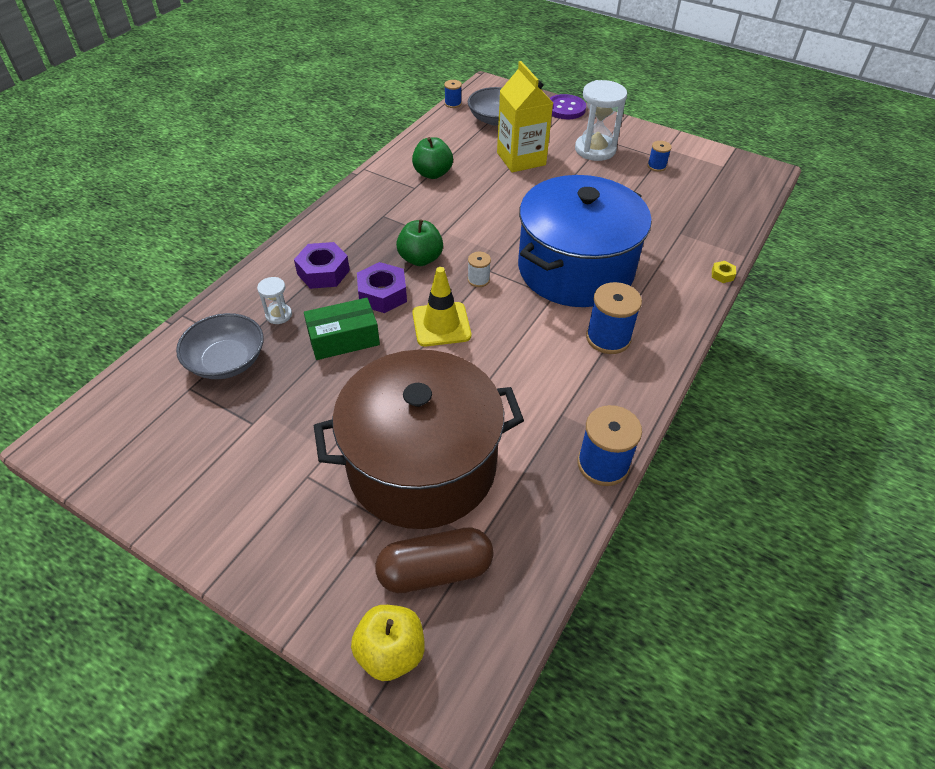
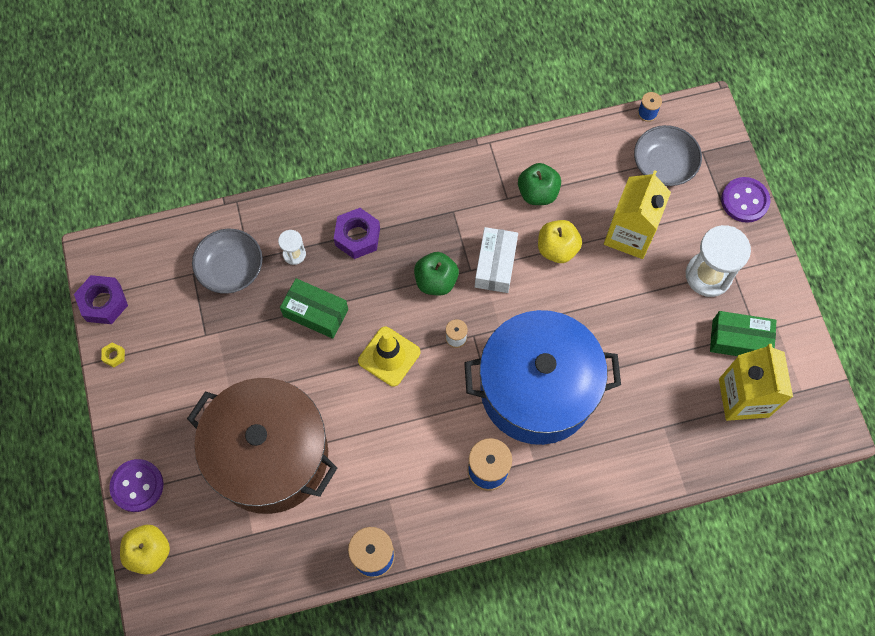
camera: 45 degrees right, 20 degrees up
(310, 602) = (137, 486): none -> purple button
(382, 294) = (377, 293): purple nut -> purple nut (103, 302)
(435, 571) = (212, 529): brown capsule -> none
(453, 224) = (495, 265): none -> white box
(484, 192) = (557, 249): none -> yellow apple
(656, 166) = (739, 340): blue spool -> green box
(700, 189) = (743, 398): none -> yellow carton
(722, 275) = (643, 494): yellow nut -> yellow nut (114, 356)

